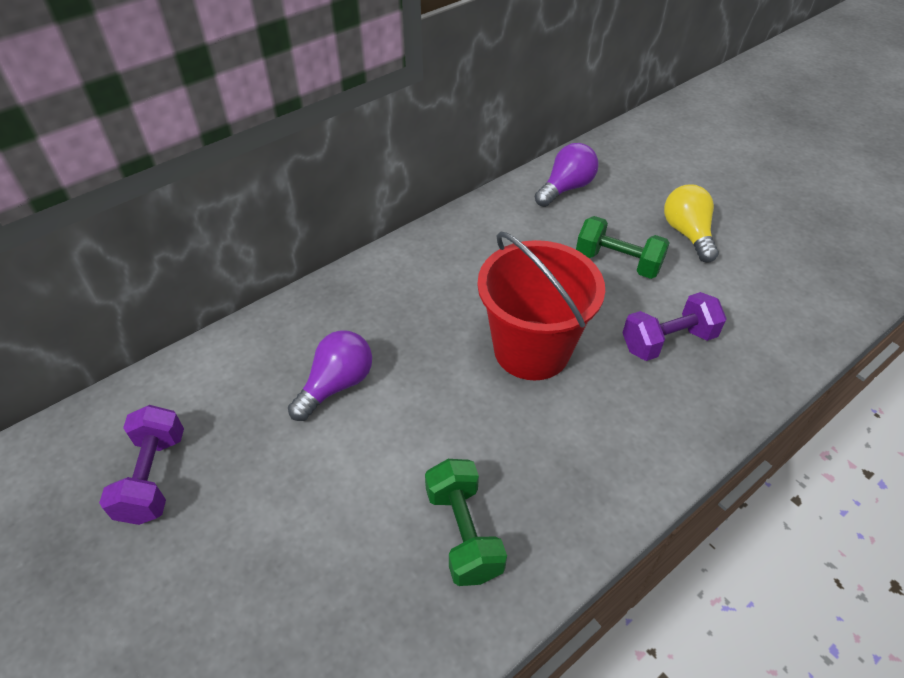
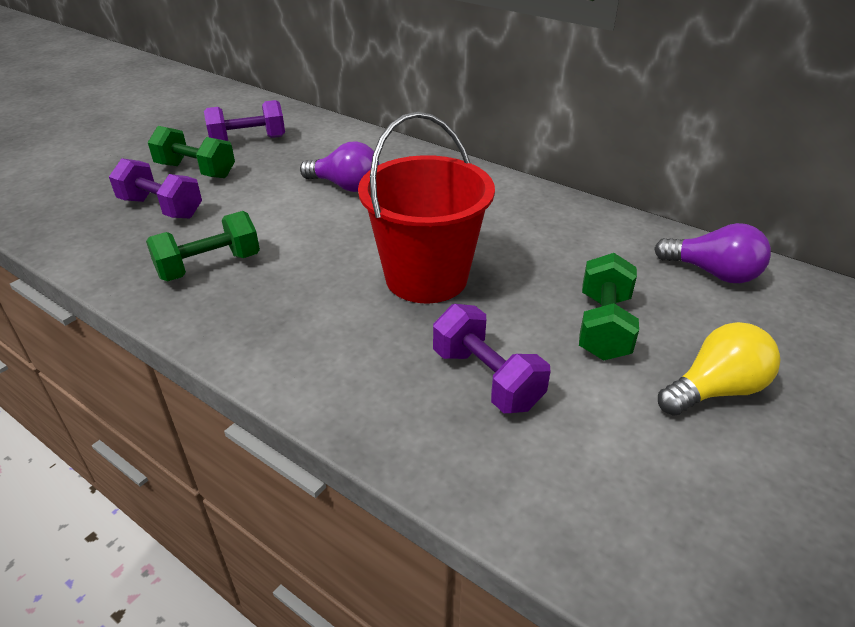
camera: 75 degrees right, 10 degrees down
(214, 548) = (196, 171): none -> green dumbbell
(304, 592) = (161, 208): none -> purple dumbbell

